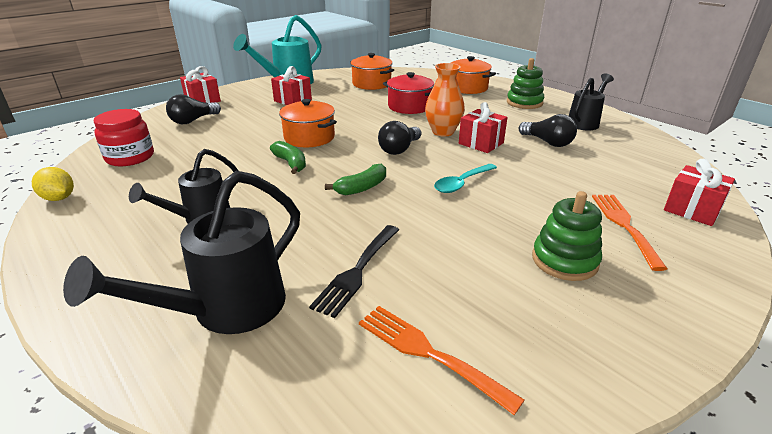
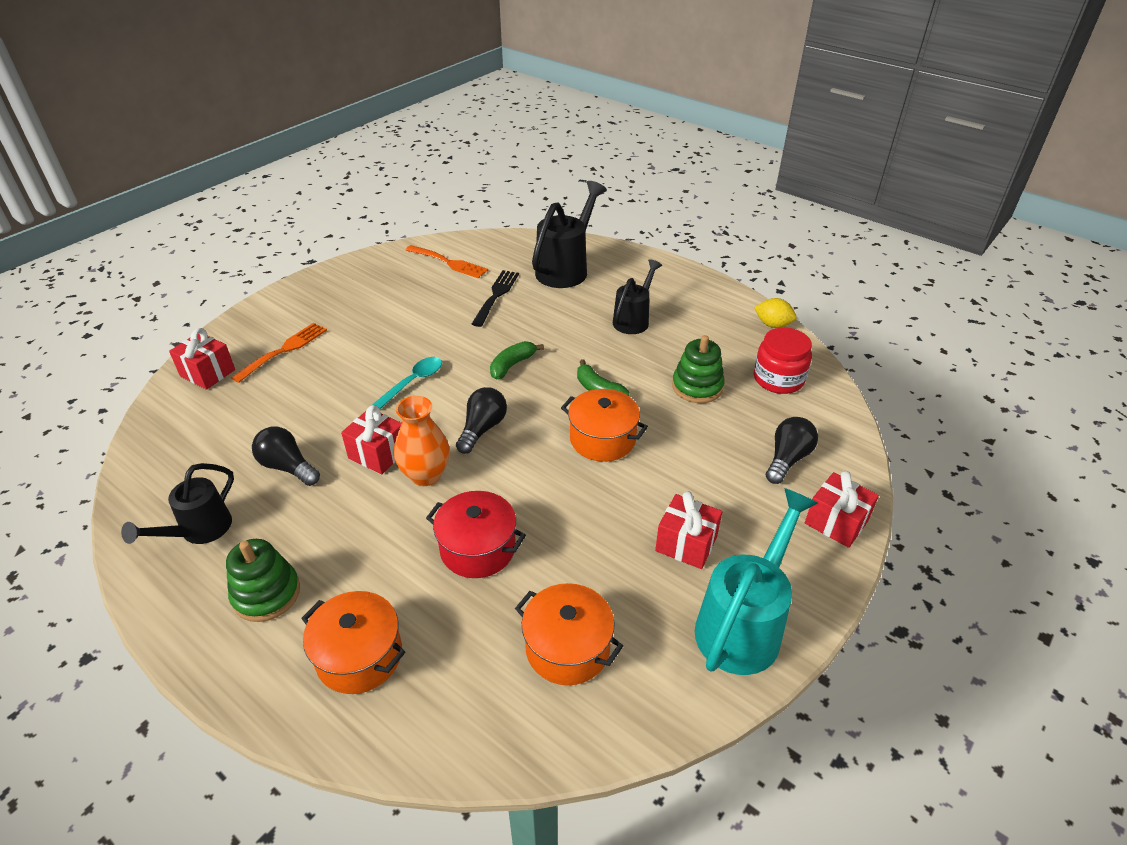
camera: 170 degrees right, 10 degrees up
(564, 260) = (351, 316): green stacking toy -> green stacking toy (697, 387)
(624, 225) = (284, 350): orange fork -> orange fork turned 135 degrees counterclockwise

